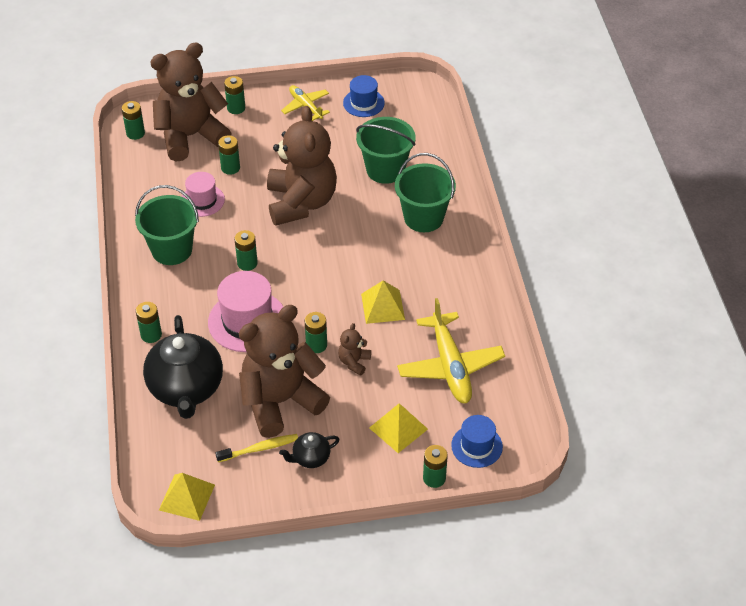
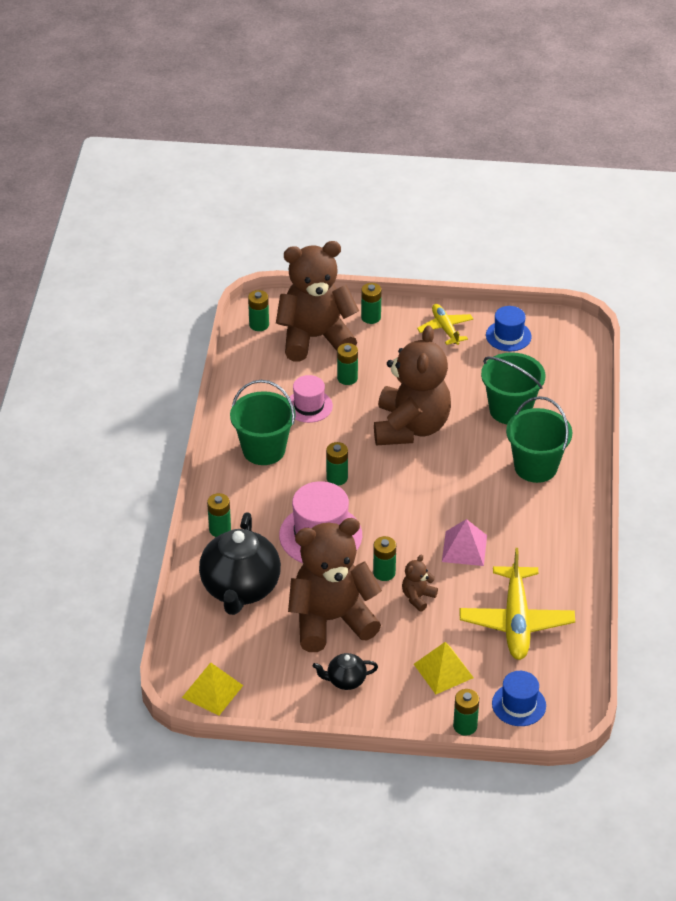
camera: 15 degrees right, 5 degrees down
(259, 449) = (297, 661): yellow toothbrush -> none
(383, 306) = (464, 548): yellow pyramid -> pink pyramid

